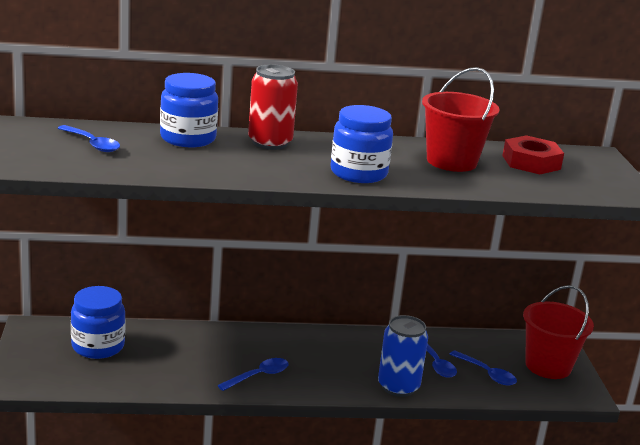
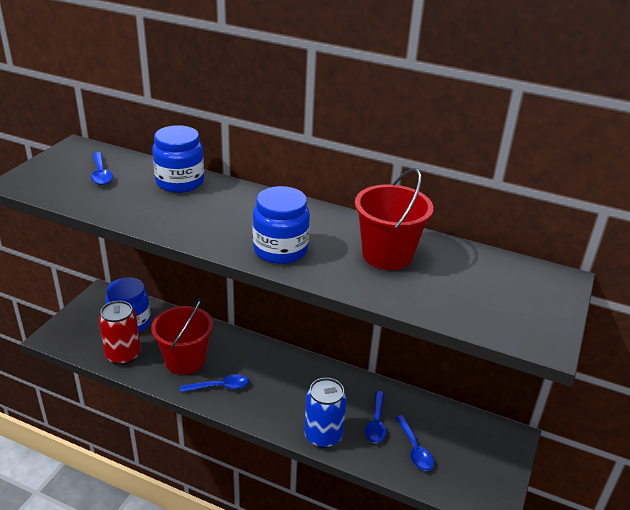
camera: 30 degrees right, 10 degrees up
(270, 143) = (242, 199): red can -> red can (123, 355)
(531, 162) = (471, 274): red nut -> none
(548, 366) = (482, 461): red bucket -> red bucket (185, 360)

